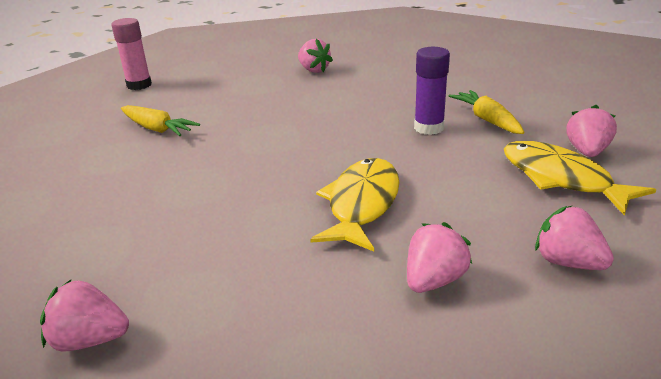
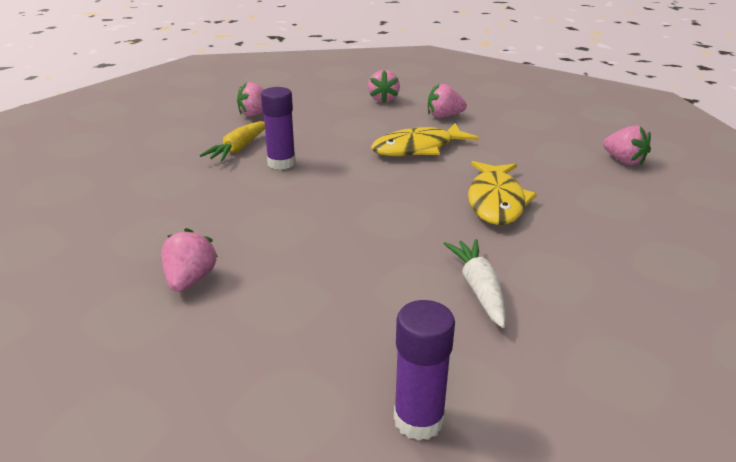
camera: 135 degrees left, 0 degrees up
(139, 85) = (418, 420): pink glue stick -> purple glue stick
(157, 129) = (478, 289): yellow carrot -> white carrot
(561, 179) = (303, 113): yellow fish -> yellow fish (496, 201)

